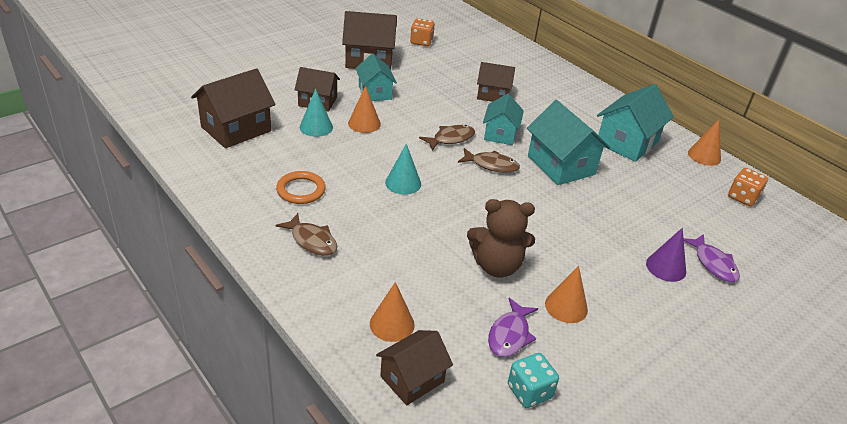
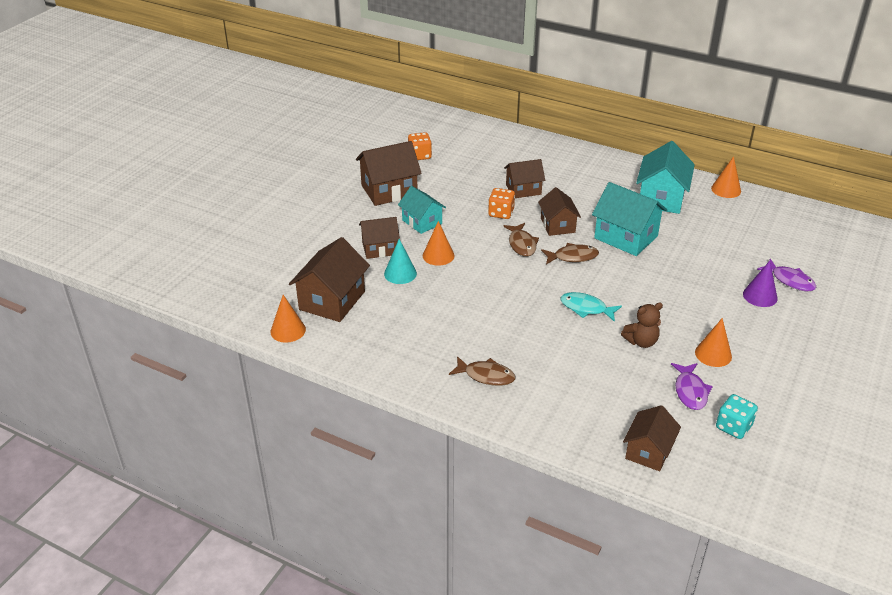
camera: 20 degrees left, 0 degrees up
(301, 190) = (439, 336): orange ring -> none
(392, 324) = (602, 417): orange cone -> orange cone (288, 330)
(403, 183) = (516, 299): turquoise cone -> none
(451, 139) = (521, 244): brown fish -> brown fish turned 135 degrees clockwise
(465, 215) = (586, 308): none -> turquoise fish
(496, 266) = (641, 341): brown teddy bear -> brown teddy bear, size x0.66
(500, 134) = (557, 225): turquoise house -> brown house
(742, 197) = (776, 217): orange dice -> orange dice (501, 213)

